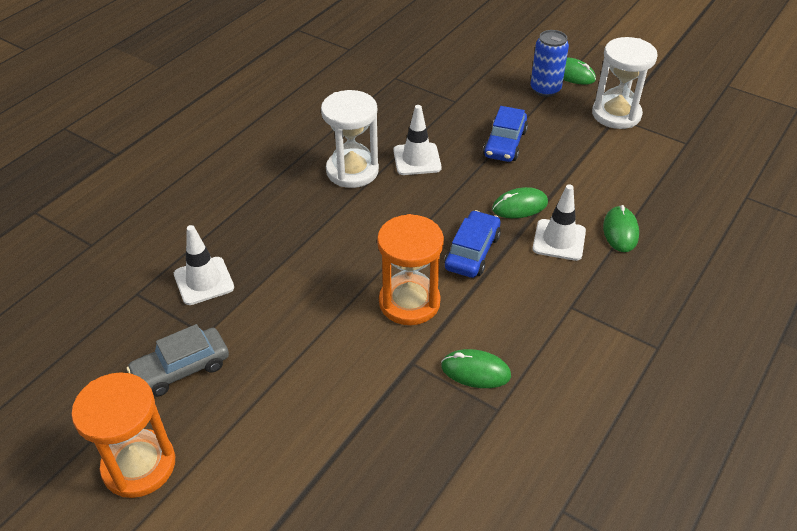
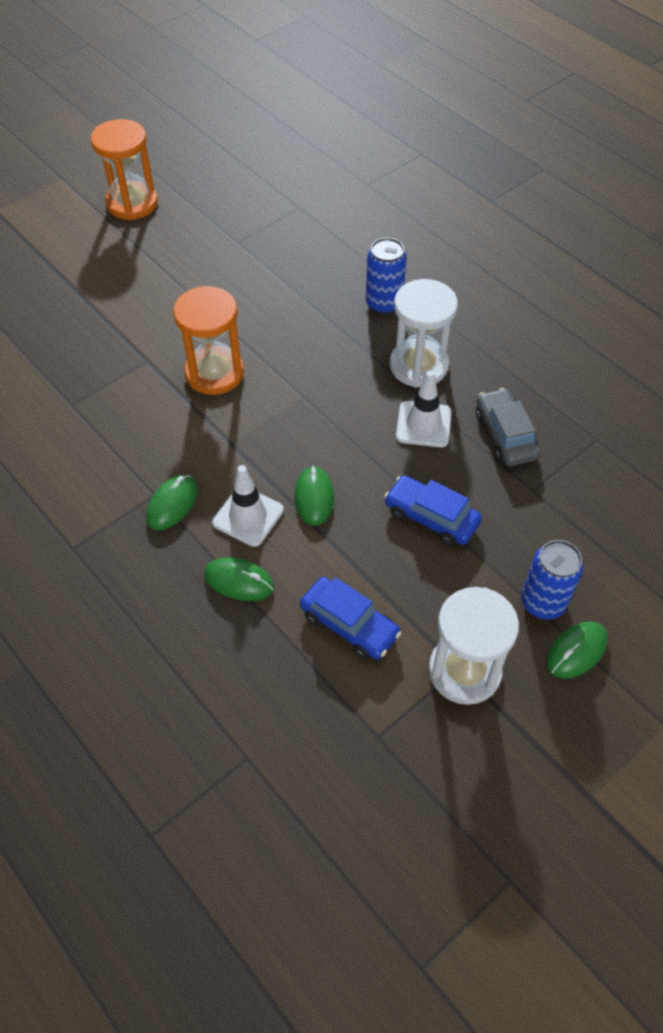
camera: 105 degrees right, 10 degrees up
(181, 369) = (207, 227): grey car -> grey car (505, 435)
(204, 281) = (297, 246): white traffic cone -> none
(279, 203) = (384, 303): none -> blue can
(472, 252) = (260, 436): blue car -> blue car (349, 625)
(475, 371) = (116, 400): green mouse -> green mouse (172, 504)

